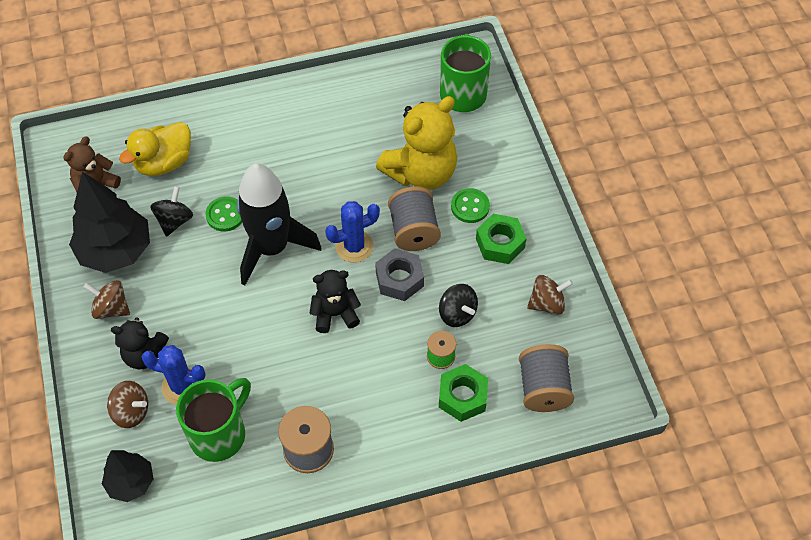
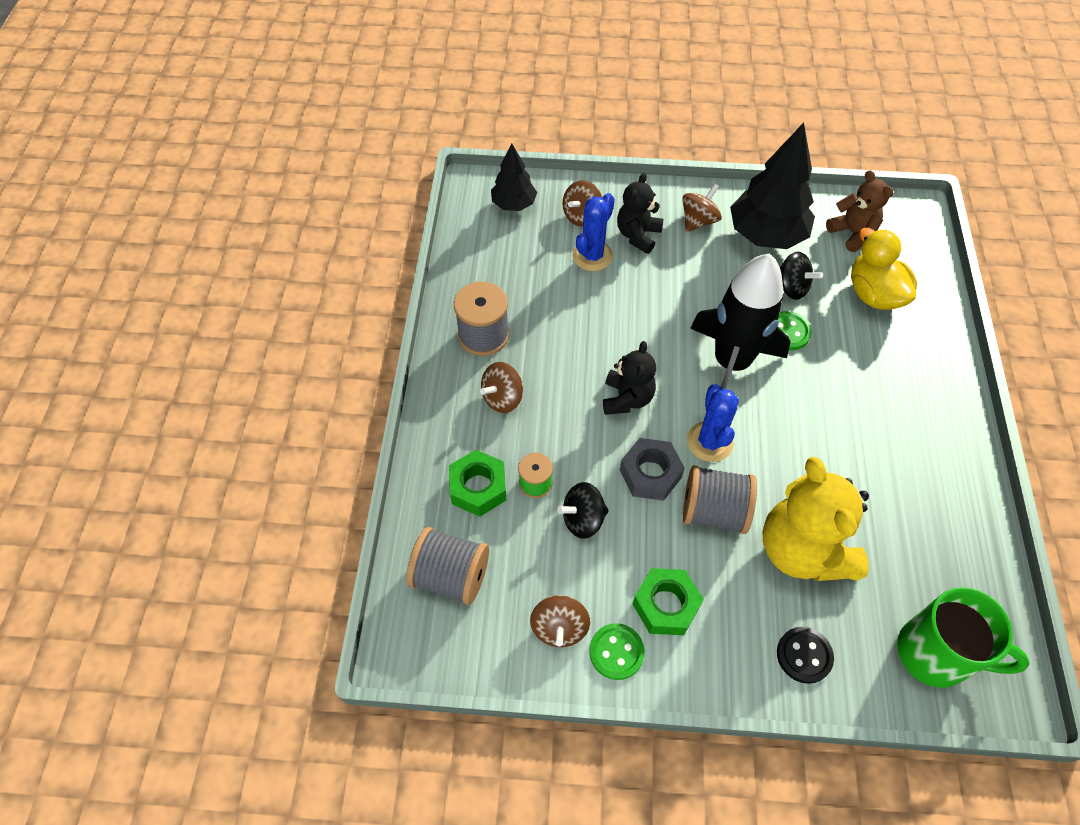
camera: 110 degrees right, 0 degrees up
(219, 434) = (531, 272): green mug -> none
(370, 409) = (503, 398): none -> brown spinning top
(470, 206) = (733, 590): green button -> green button (616, 652)
(497, 159) = (804, 655): none -> black button

